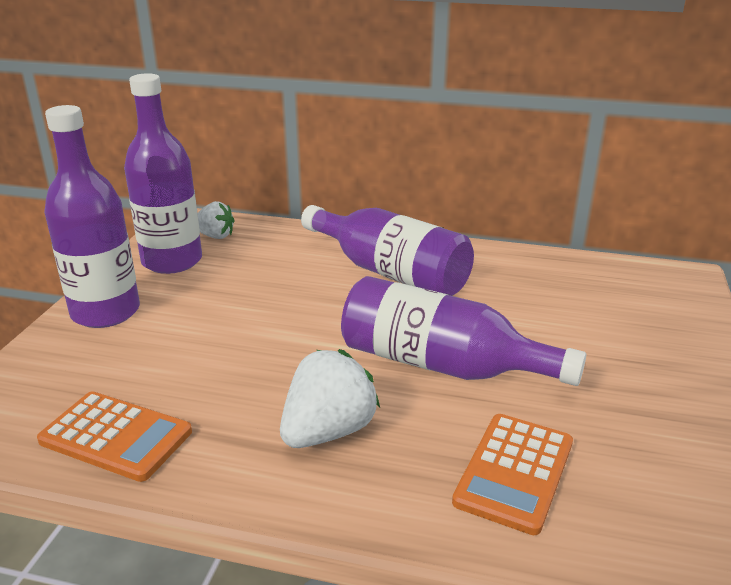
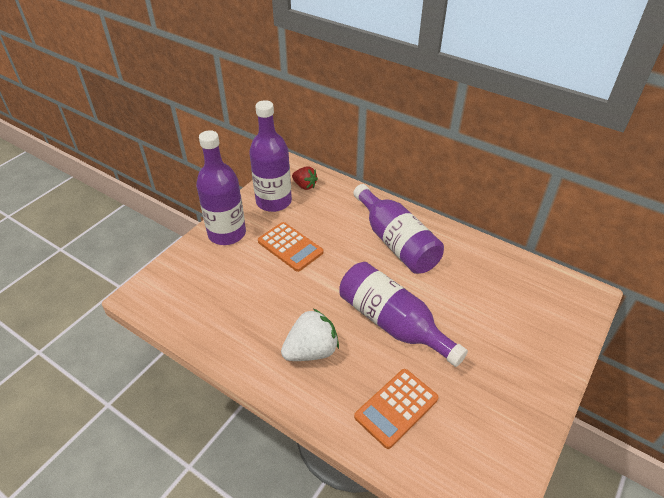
camera: 20 degrees right, 15 degrees up
(116, 436) = (208, 322): orange calculator -> orange calculator (290, 247)
(215, 236) = (305, 186): white strawberry -> red strawberry

